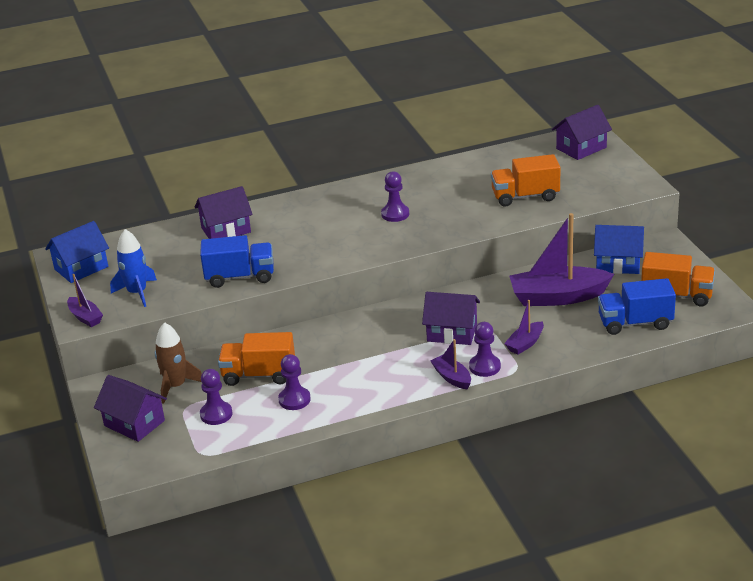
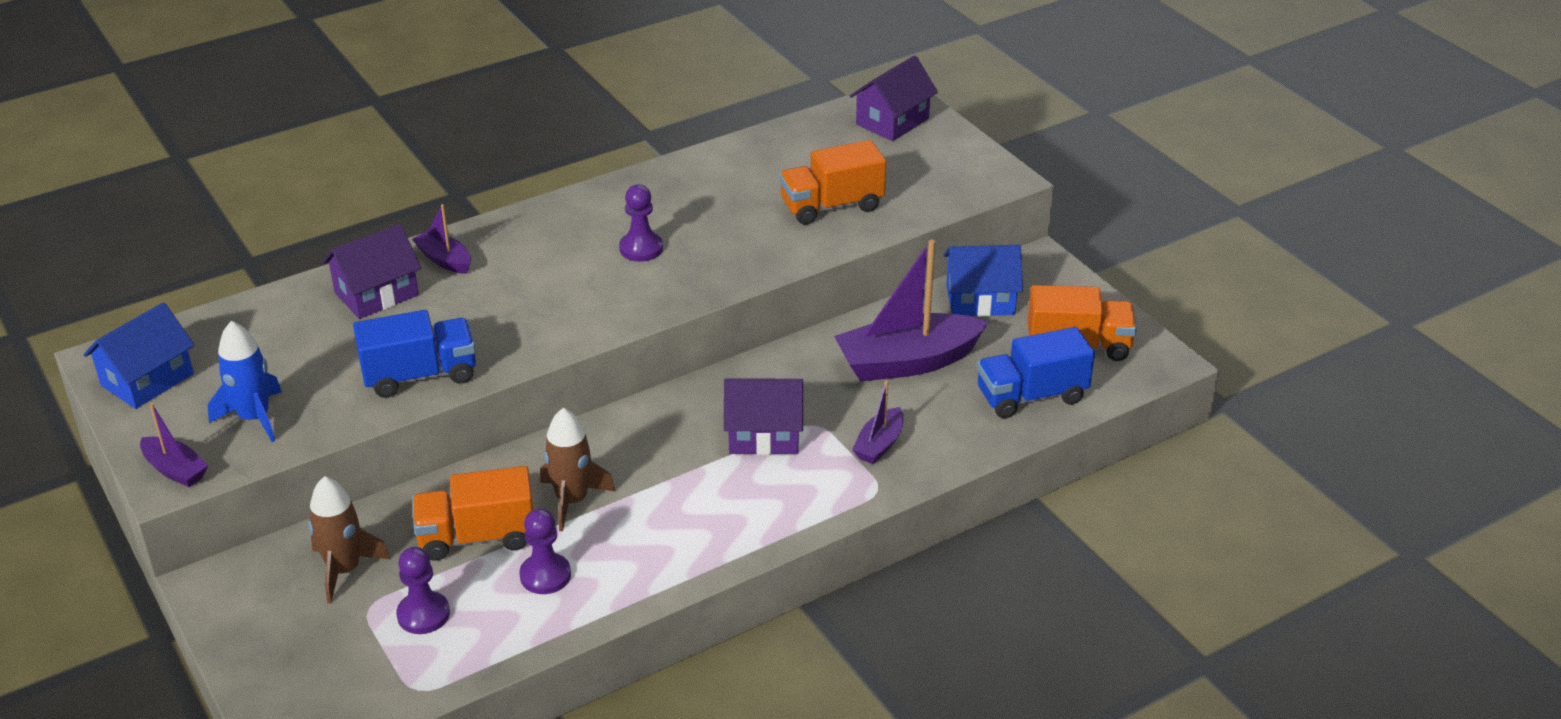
camera: 15 degrees left, 5 degrees up
(134, 423) = (289, 645): purple house -> none
(322, 359) = (572, 500): none -> brown rocket
(452, 377) = (783, 512): purple boat -> purple boat (445, 260)
(484, 367) = (828, 489): purple pawn -> none

